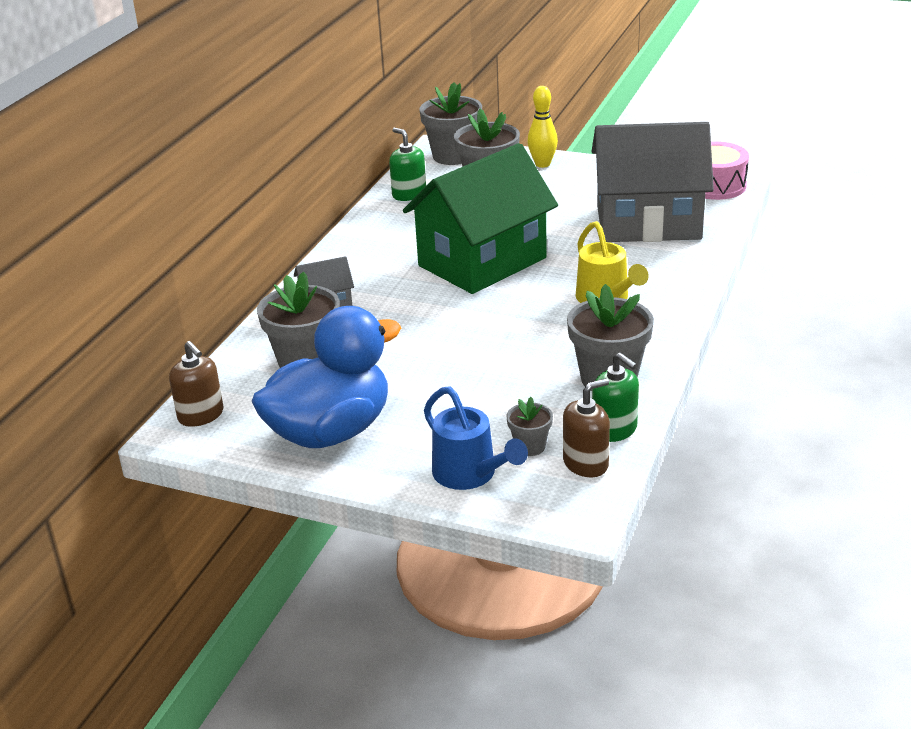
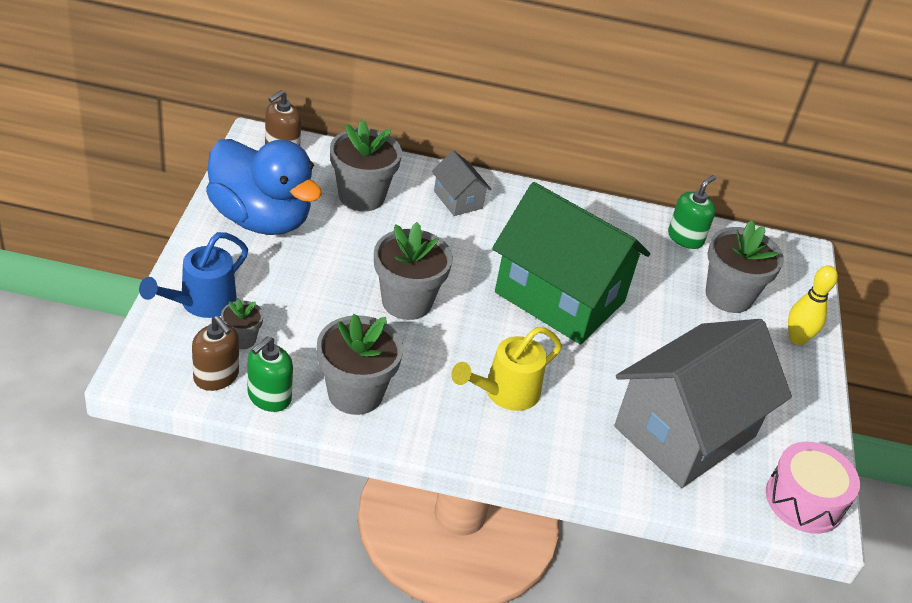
camera: 70 degrees right, 10 degrees up
(453, 156) = (786, 266): grey flower pot -> grey flower pot (407, 302)
(648, 222) = (685, 431): grey house -> grey house turned 60 degrees clockwise

